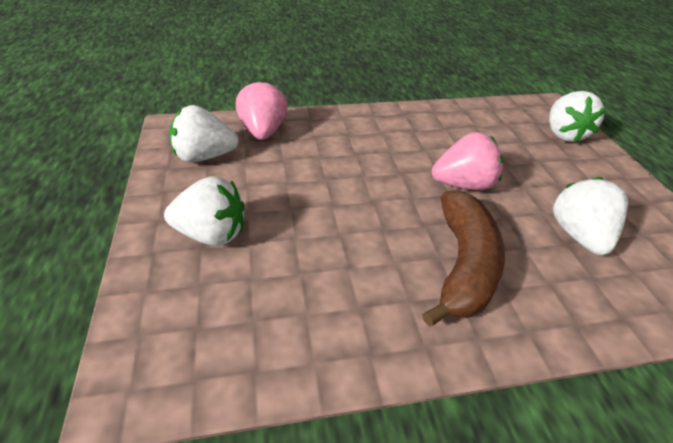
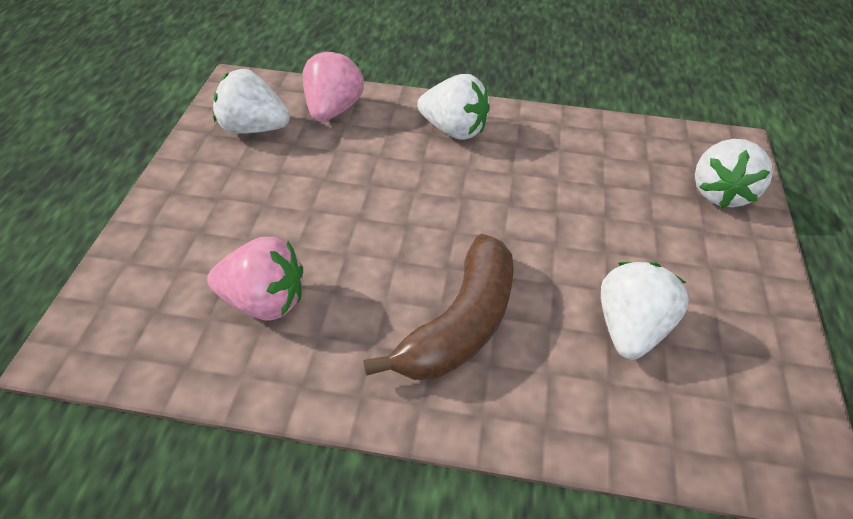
camera: 20 degrees right, 5 degrees up
(212, 234) = (215, 219): white strawberry -> white strawberry (454, 130)
(463, 184) = (529, 230): pink strawberry -> pink strawberry (264, 302)

